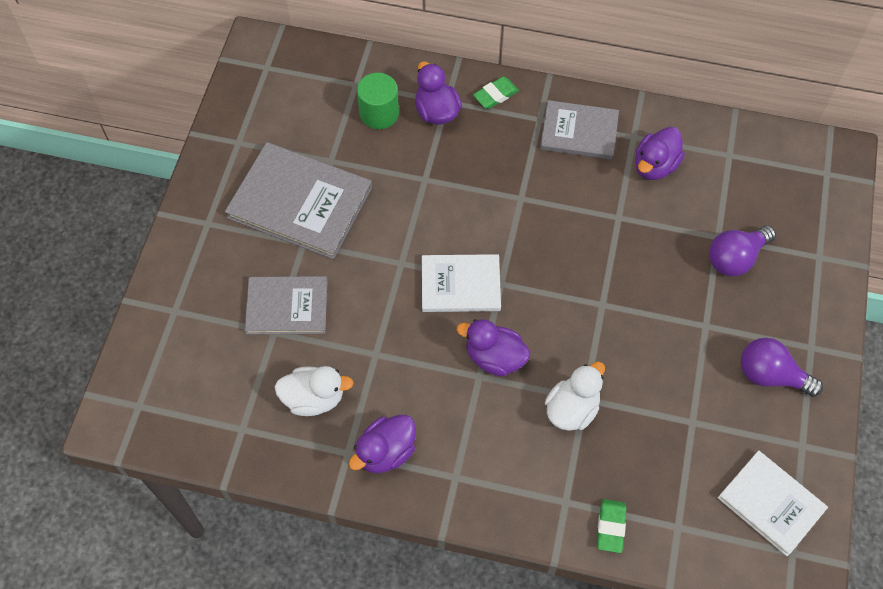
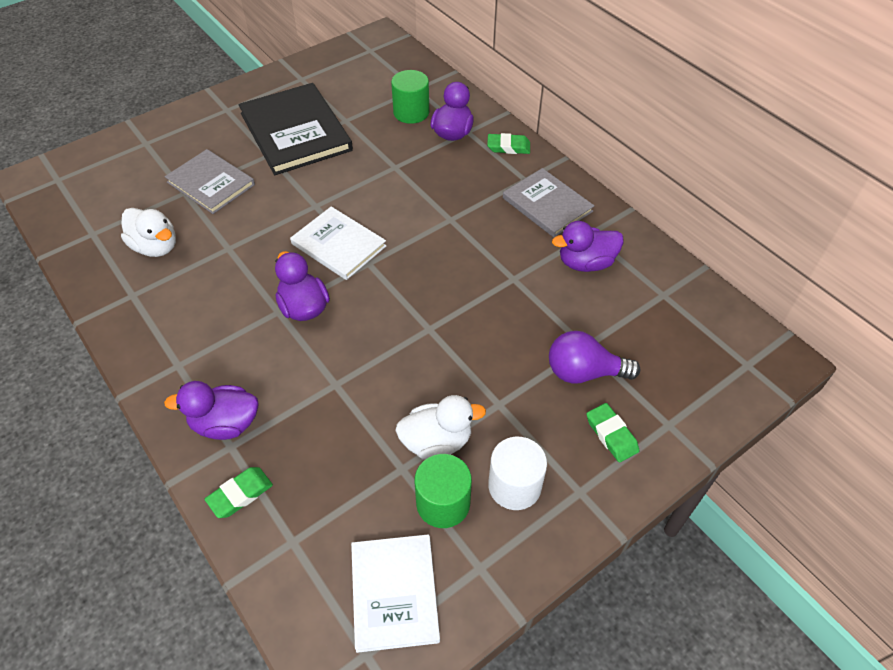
camera: 40 degrees right, 10 degrees down
(300, 202) = (295, 132): grey book -> black book
(386, 452) = (155, 313): purple duck -> purple duck (225, 424)
(572, 409) = (316, 384): white duck -> white duck (437, 441)
(741, 423) = (443, 503): none -> green cylinder
(770, 375) = (514, 486): purple light bulb -> white cylinder
(793, 292) = (611, 435): none -> green eraser

